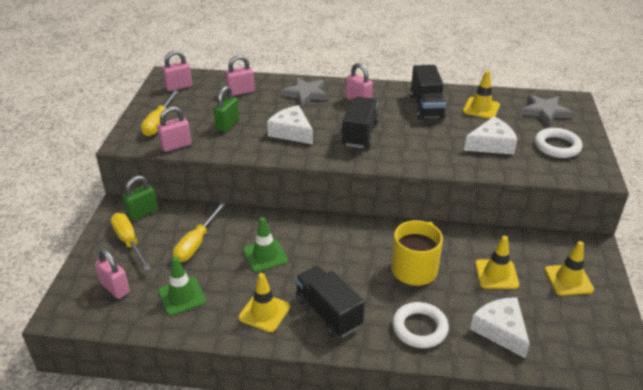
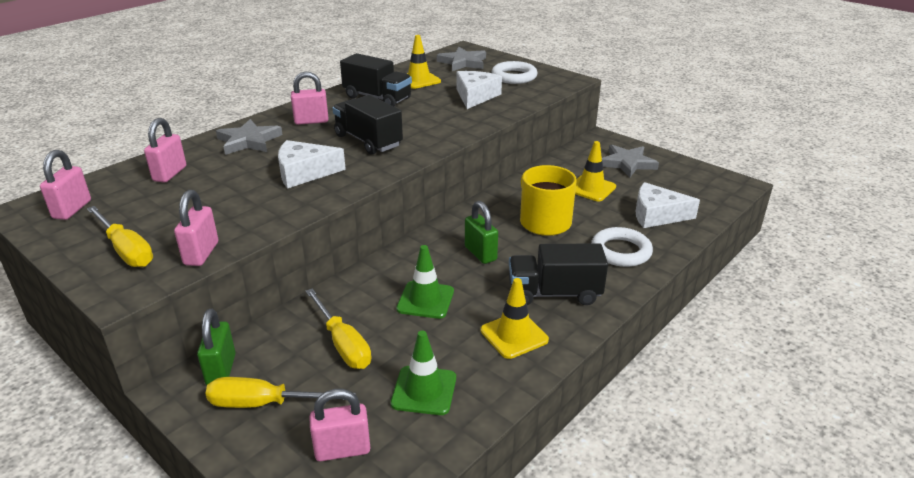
camera: 55 degrees left, 5 degrees down
(227, 125) = (222, 204): green padlock -> green padlock (480, 253)
(568, 280) = (627, 163): yellow traffic cone -> grey star

